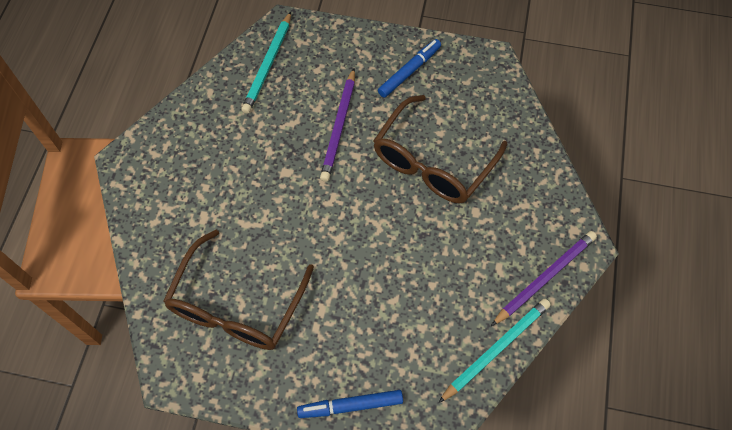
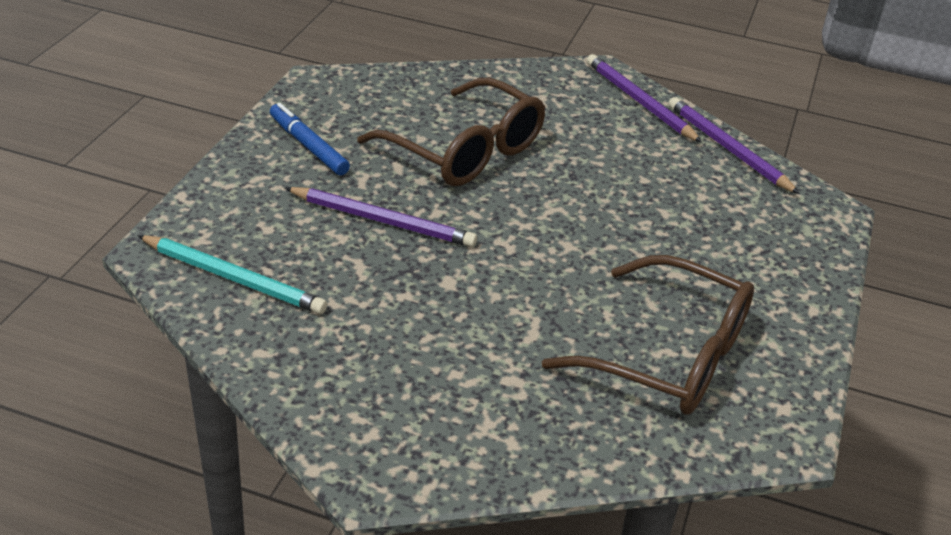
camera: 85 degrees left, 25 degrees down
(350, 406) = (809, 266): blue marker -> none
(495, 349) = (727, 149): turquoise pencil -> purple pencil

